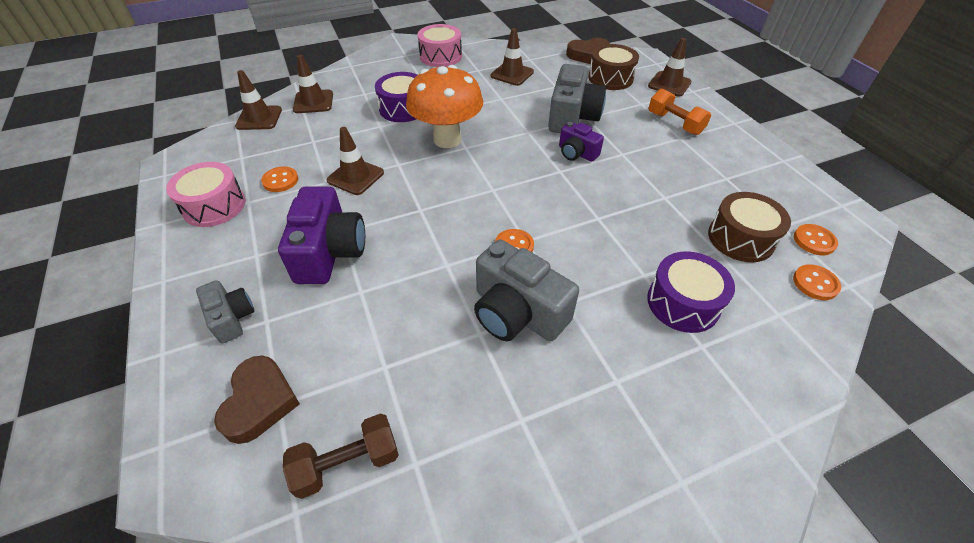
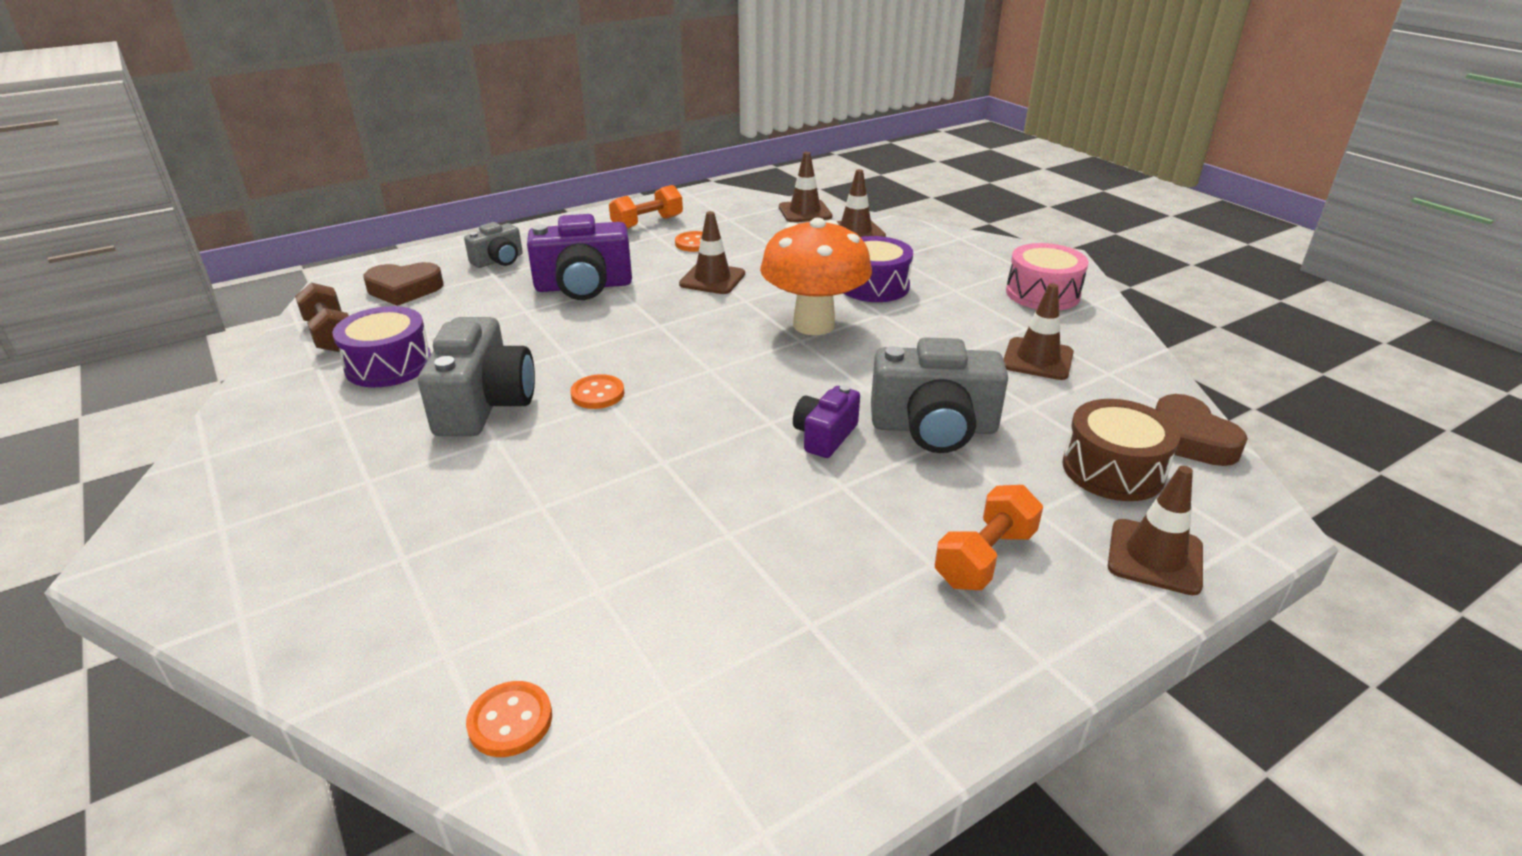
camera: 80 degrees right, 15 degrees down
(214, 206) = (647, 223): pink drum -> orange dumbbell
(517, 312) = (484, 404): grey camera -> grey camera turned 150 degrees clockwise
(683, 303) = (483, 542): purple drum -> purple drum (389, 365)
(740, 238) = (629, 625): brown drum -> none
(814, 241) = (630, 744): orange button -> none

